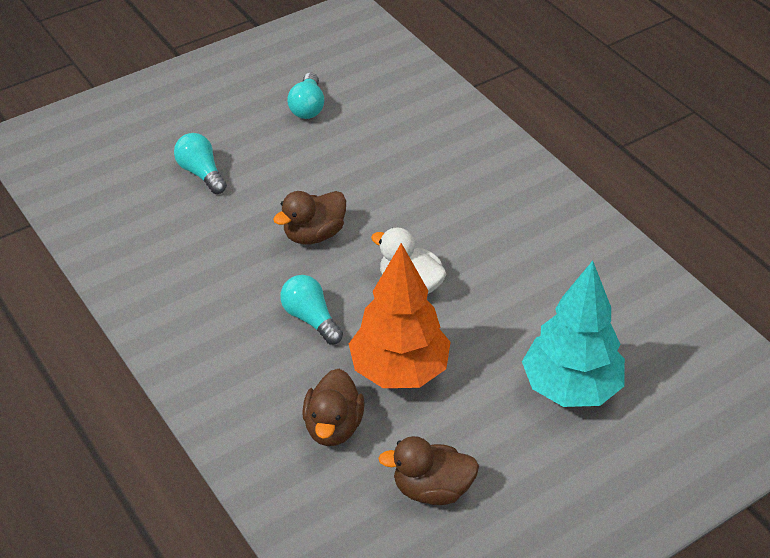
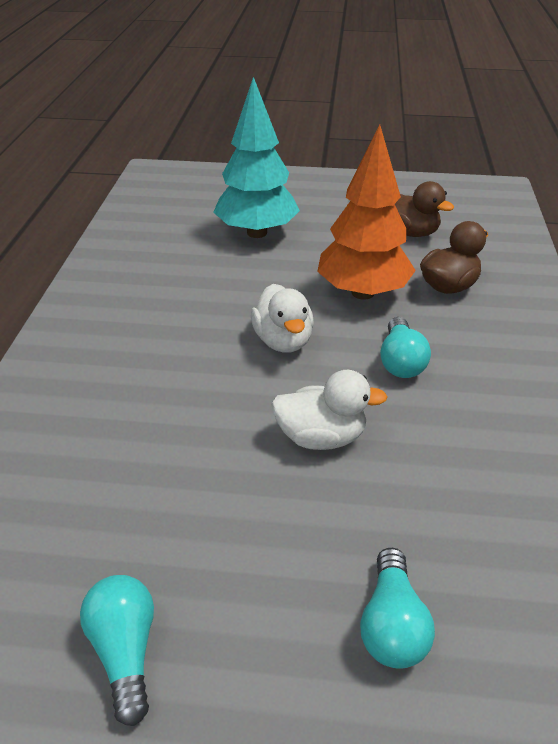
camera: 140 degrees left, 5 degrees down
(307, 107) = (125, 650): turquoise light bulb -> turquoise light bulb turned 60 degrees counterclockwise
(314, 234) = (321, 437): brown duck -> white duck

